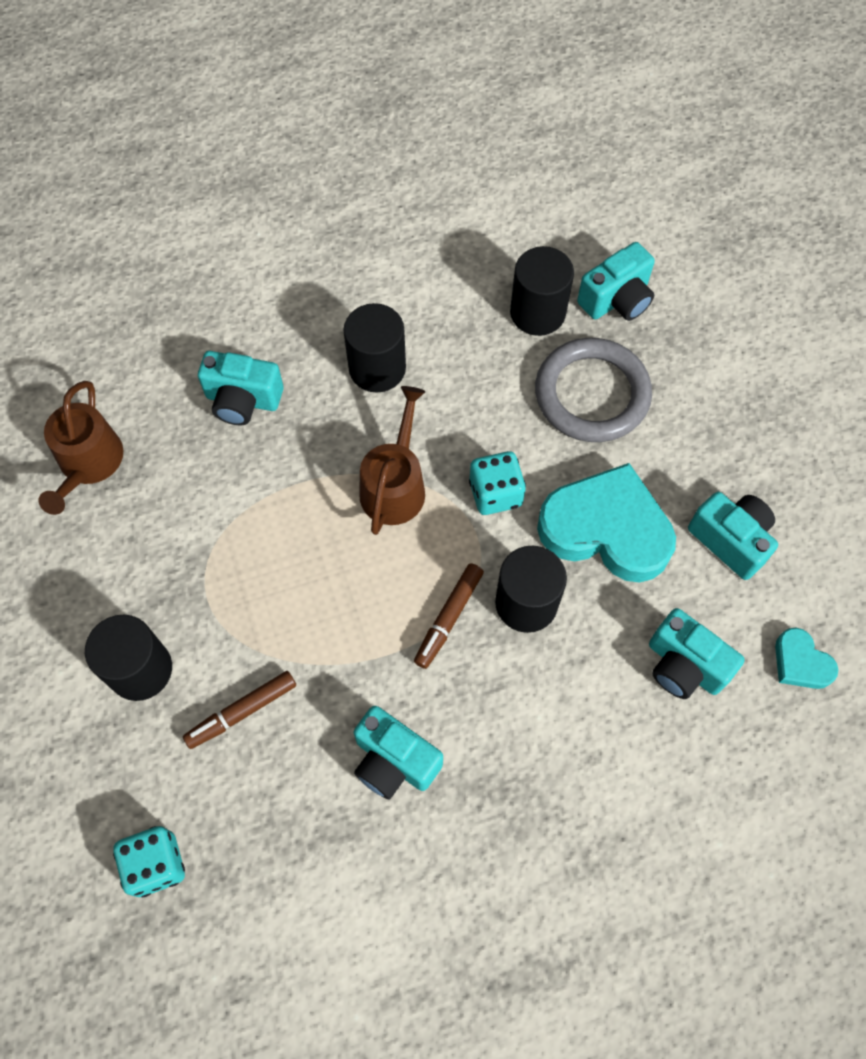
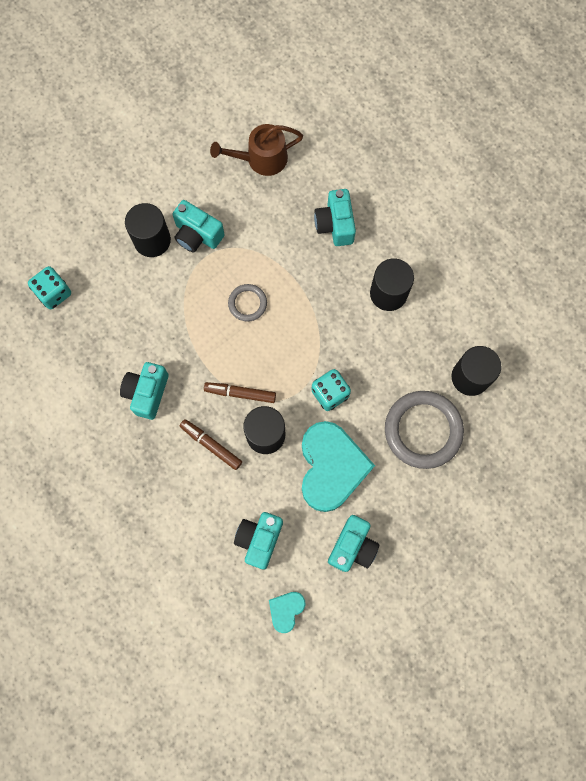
camera: 70 degrees right, 10 degrees up
(242, 712) = (147, 302): brown marker -> brown marker (211, 445)
(310, 560) = (247, 303): none -> grey ring
(394, 485) = (312, 333): brown watering can -> none
(616, 299) = (502, 425): turquoise camera -> turquoise camera (197, 235)

